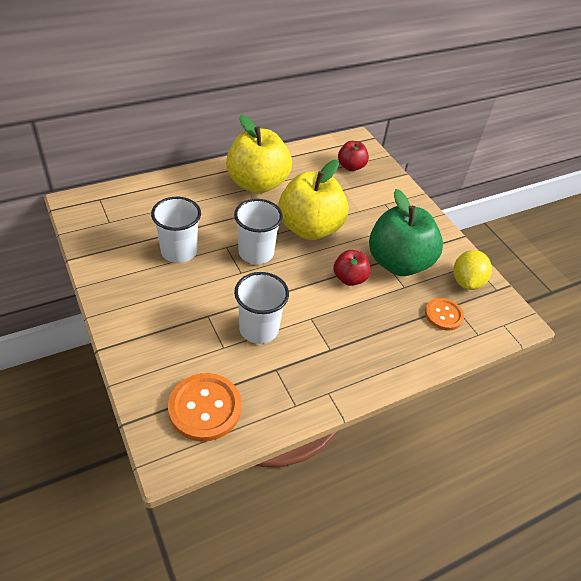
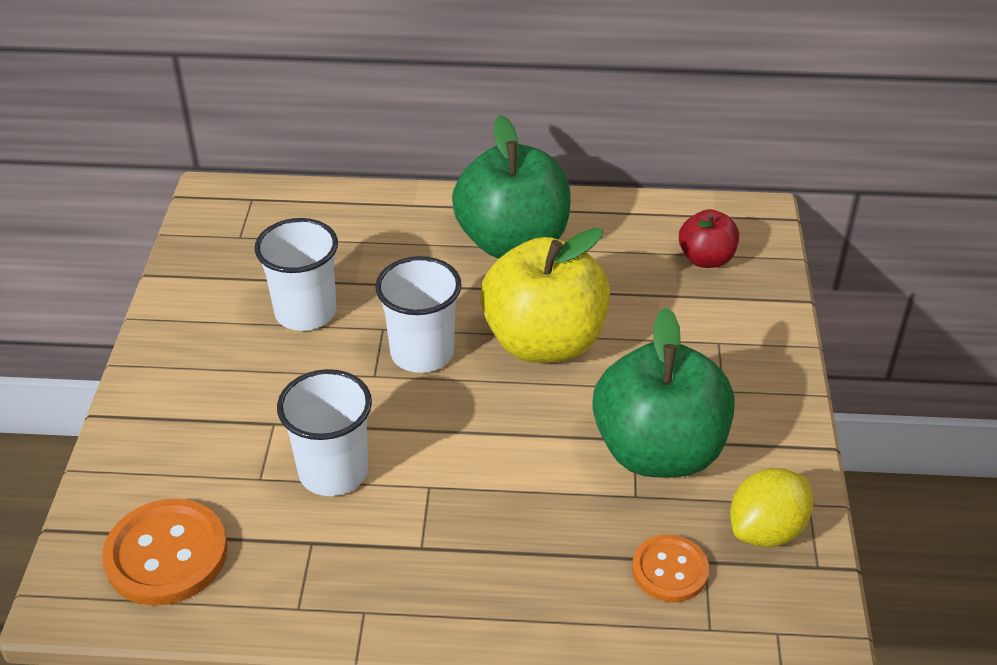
camera: 35 degrees right, 5 degrees down
(257, 183) = (512, 242): yellow apple -> green apple
(349, 278) = (546, 447): red apple -> none

